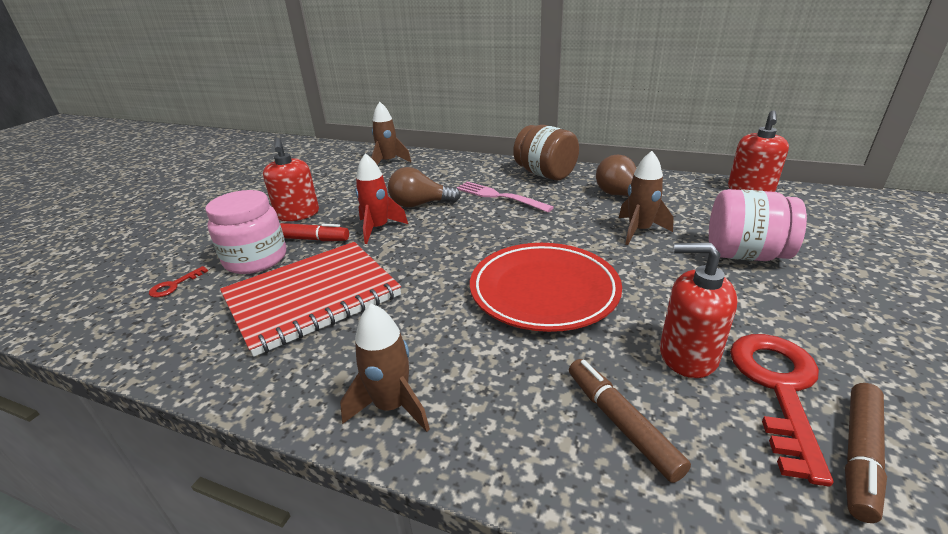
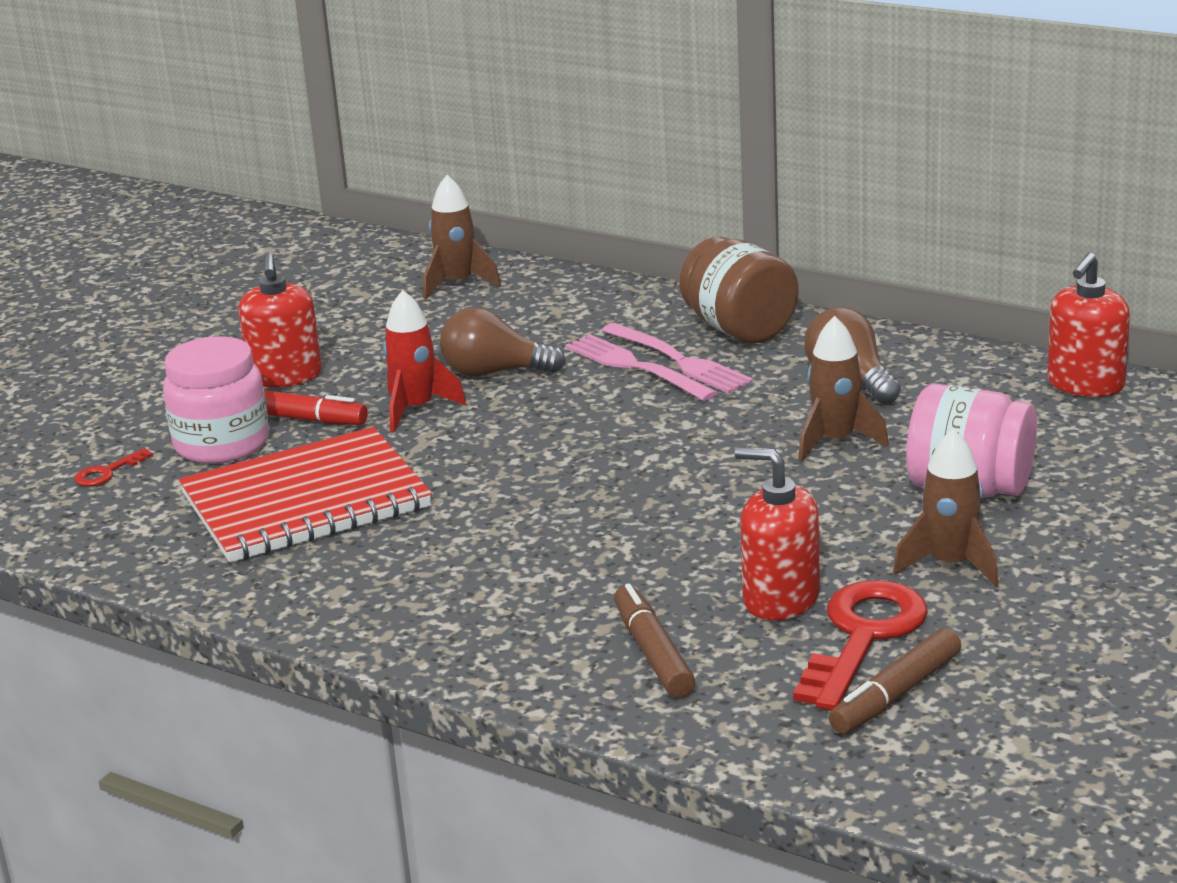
camera: 10 degrees right, 5 degrees down
(392, 406) = (395, 621): brown rocket -> brown rocket (950, 564)
(521, 192) = (679, 361): none -> pink fork
(544, 291) = (636, 515): red plate -> none

